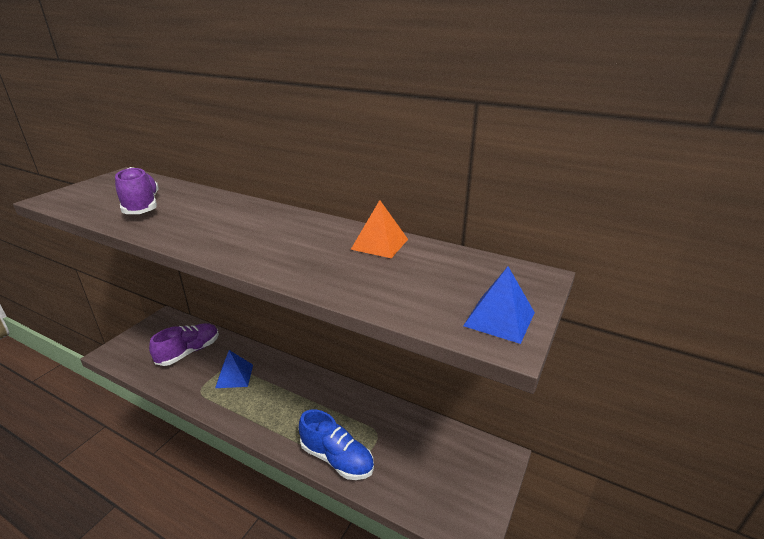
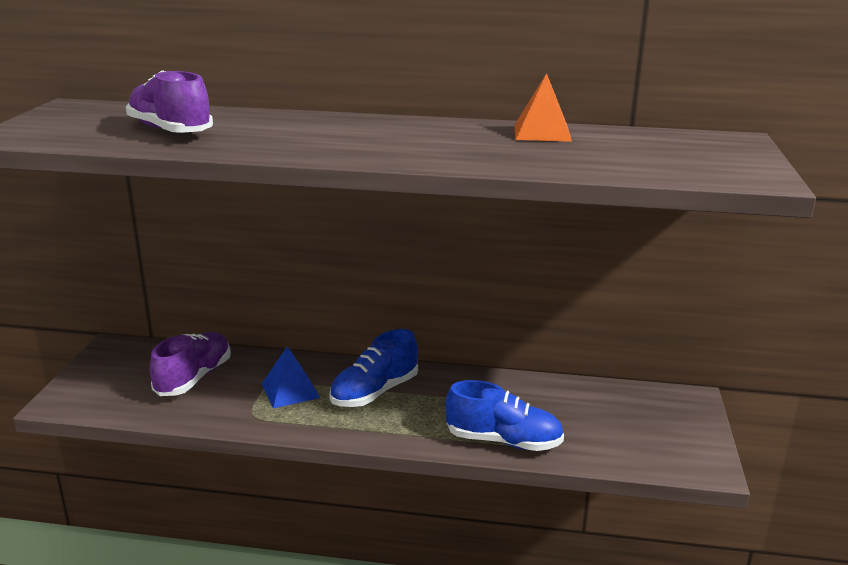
camera: 20 degrees left, 5 degrees down
(283, 390) = (374, 392): none -> blue shoe
(499, 319) = (739, 168): blue pyramid -> none

